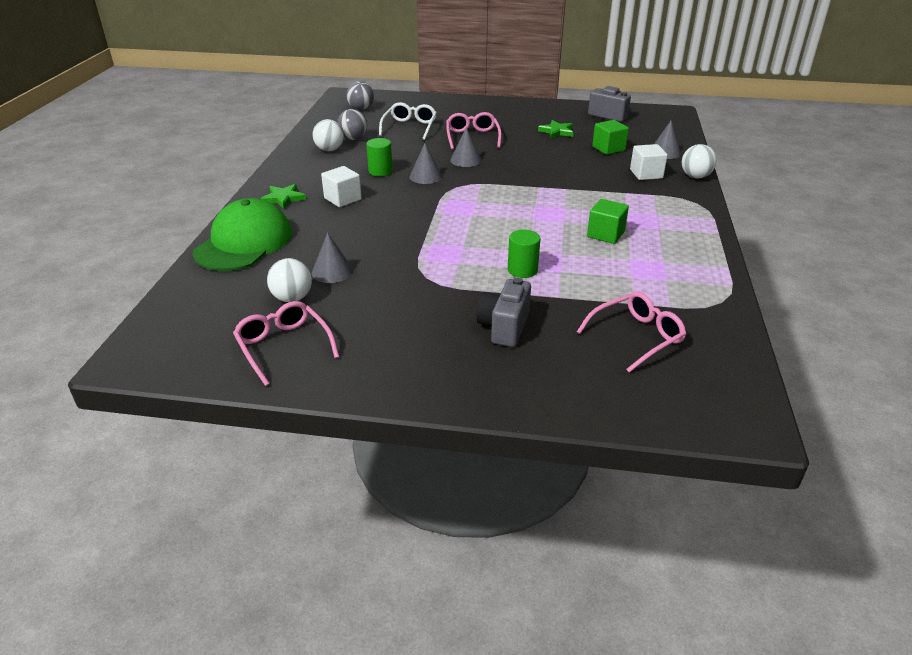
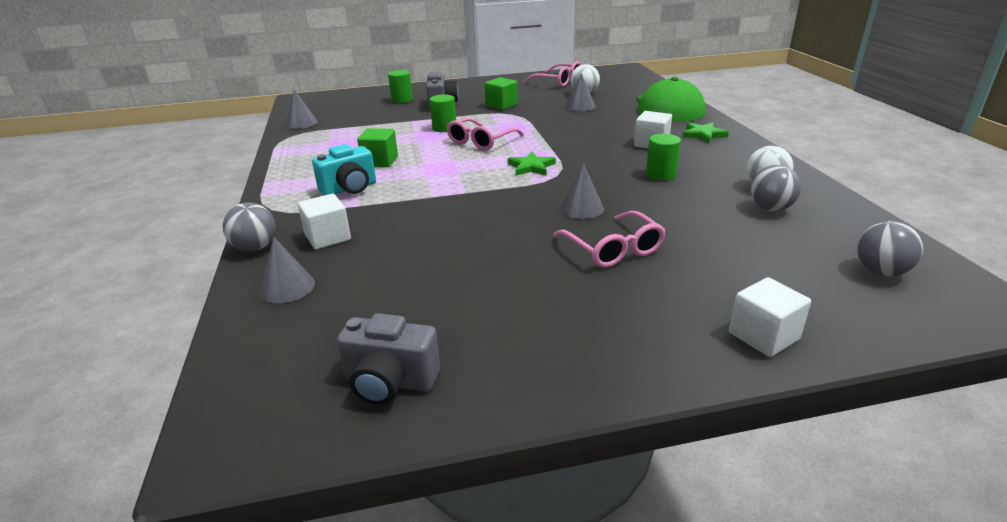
camera: 160 degrees right, 5 degrees down
(409, 127) = (732, 247): white glasses -> none
(425, 176) = (603, 179): grey cone -> grey cone (301, 123)
(449, 103) = (763, 336): none -> white cube
(557, 131) = (485, 296): green star -> green star (531, 167)
(560, 360) = (402, 100): none -> green cylinder
(608, 148) = (384, 274): green cube -> green cube (501, 105)
(634, 209) = (349, 189): none -> turquoise camera
(637, 337) = (355, 113): pink glasses -> pink glasses (480, 141)
(695, 176) = (255, 248): white ball -> grey ball

